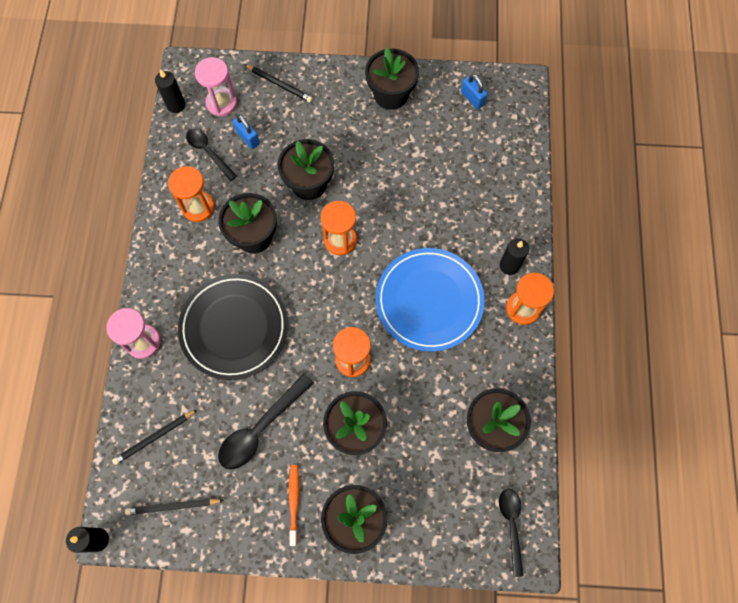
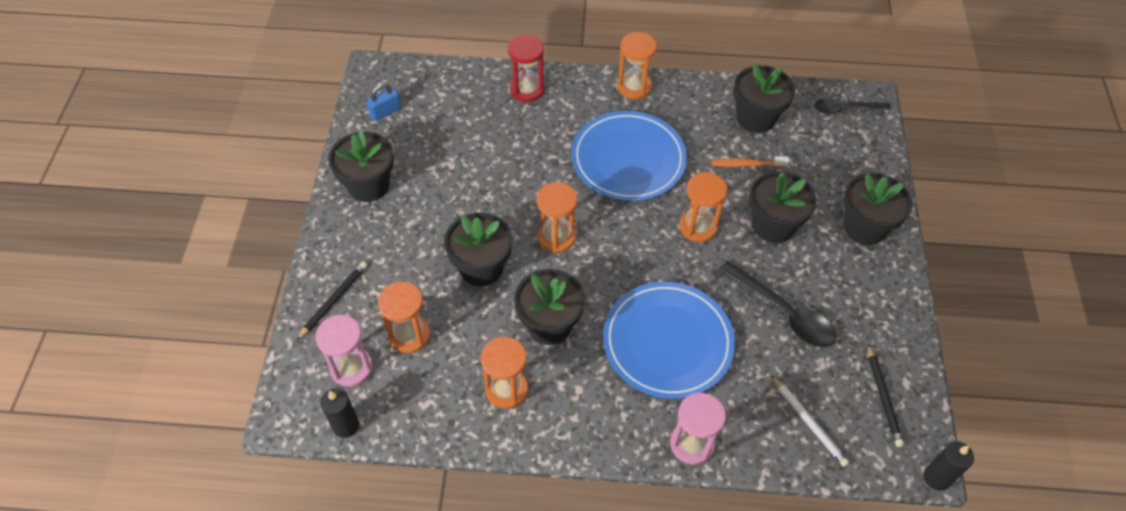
camera: 90 degrees left, 15 degrees down
(154, 437) = (808, 422): black pencil -> white pencil
(208, 152) = (426, 381): black spoon -> none
(234, 328) = (667, 342): black plate -> blue plate
(248, 138) = (409, 335): blue padlock -> orange hourglass
(294, 502) = (857, 280): orange toothbrush -> orange toothbrush (747, 164)
(509, 265) = (588, 94): black candle -> none
(510, 211) = (527, 90): none -> red hourglass

